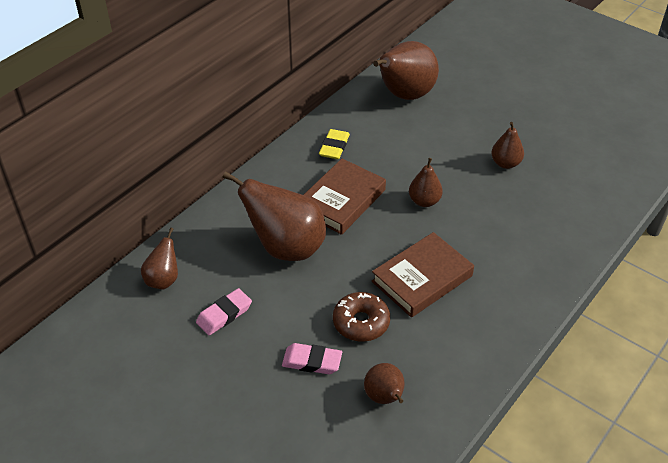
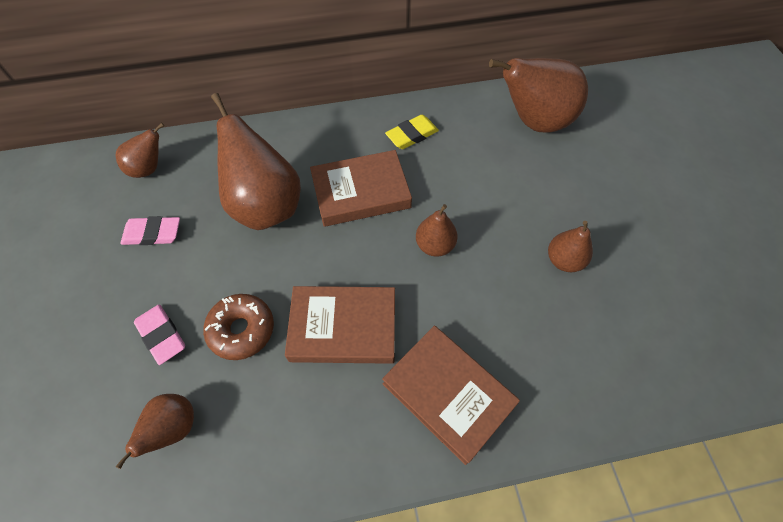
camera: 40 degrees right, 15 degrees up
(518, 269) = (448, 394): none -> brown book

